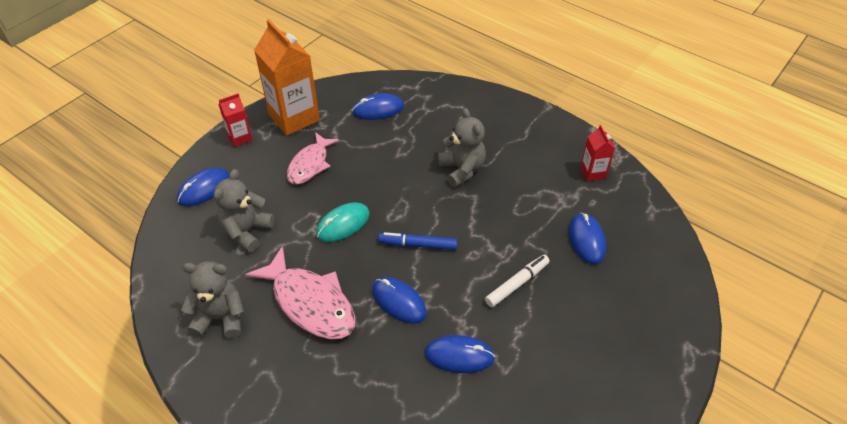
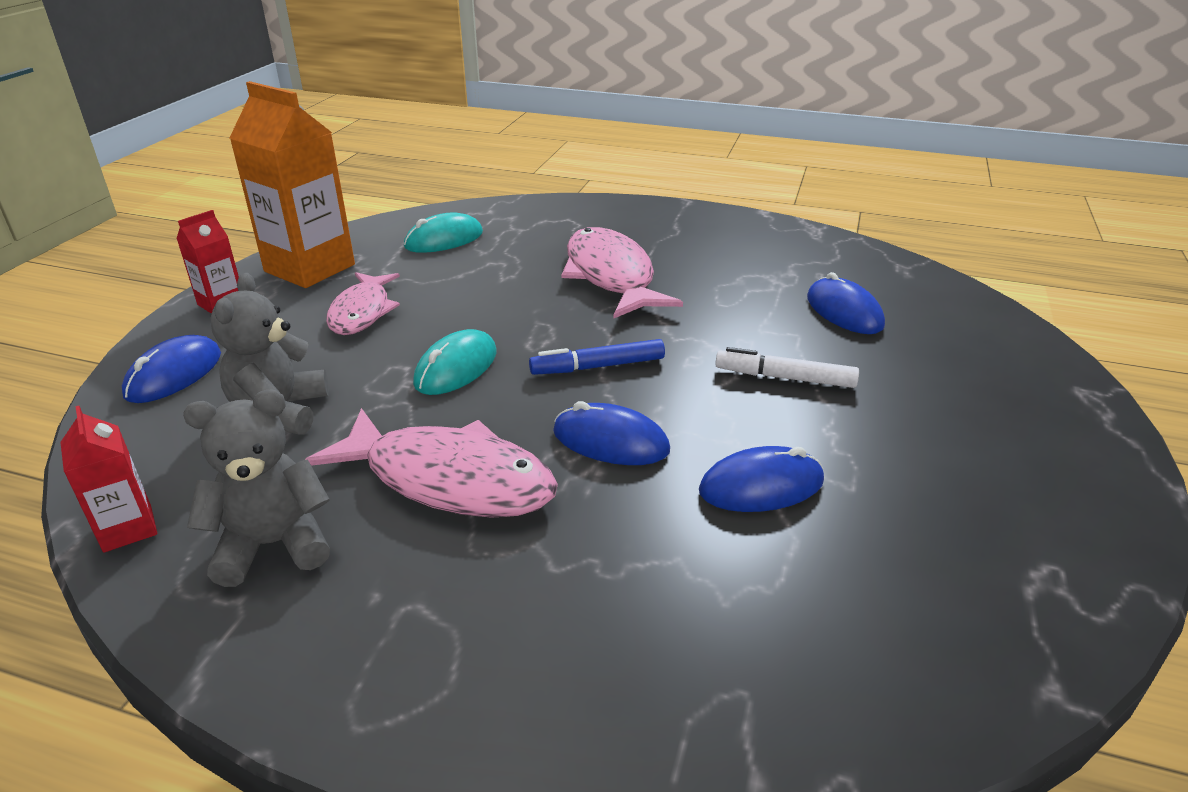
camera: 20 degrees left, 15 degrees down
(378, 109) = (444, 240): blue mouse -> turquoise mouse
(462, 169) = (611, 276): grey teddy bear -> pink fish
(517, 284) = (784, 378): white marker -> white marker turned 105 degrees counterclockwise
(593, 172) = (795, 248): red carton -> red carton (128, 528)

